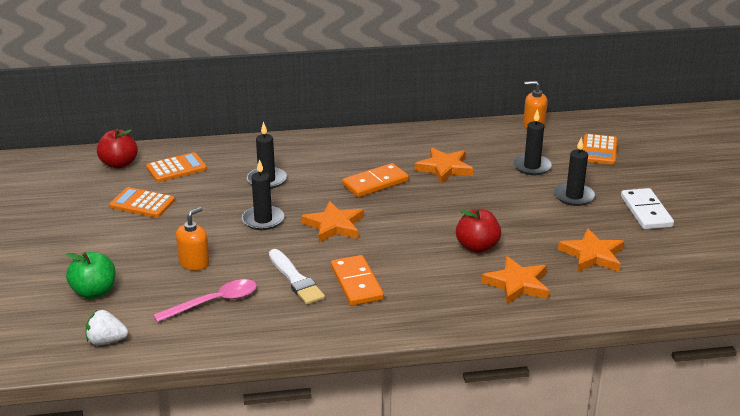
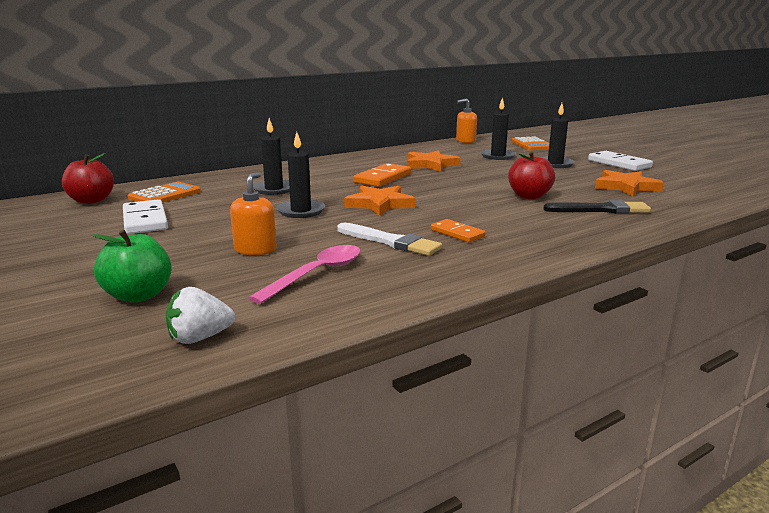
camera: 25 degrees left, 10 degrees down
(142, 203) = (145, 220): orange calculator -> white domino
(356, 283) = (457, 233): orange domino -> orange domino, size x0.63
(517, 284) = (600, 210): orange star -> black brush

